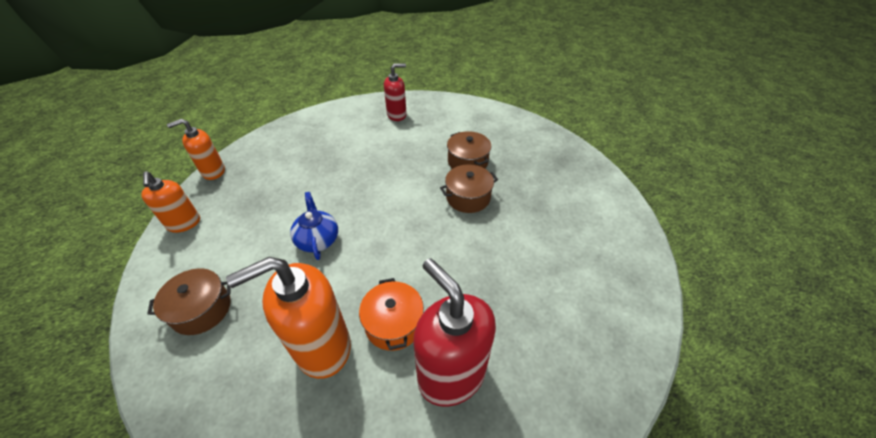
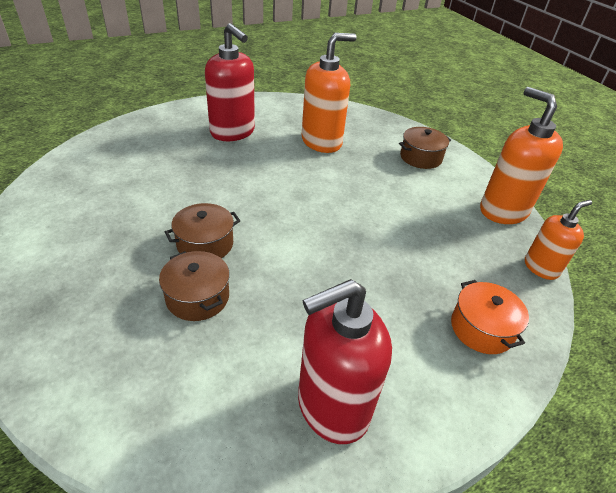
camera: 170 degrees right, 5 degrees down
(184, 223) = (503, 211): orange soap dispenser -> orange soap dispenser, size x1.69
(318, 239) = (362, 200): blue teapot -> none
(394, 323) = (275, 151): orange pot -> orange pot (482, 328)
(397, 115) = (332, 407): red soap dispenser -> red soap dispenser, size x1.69

